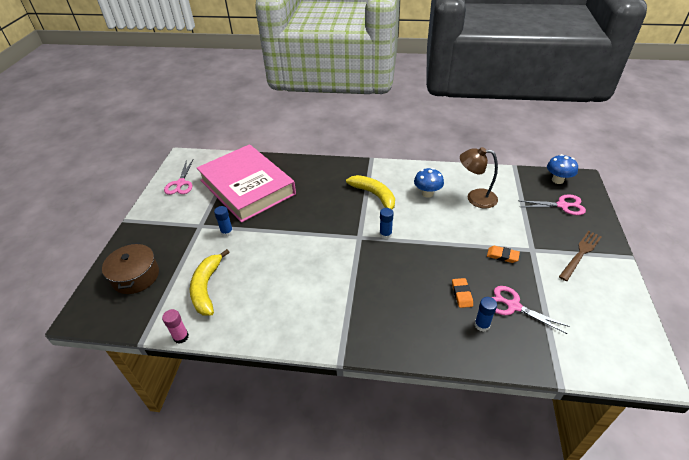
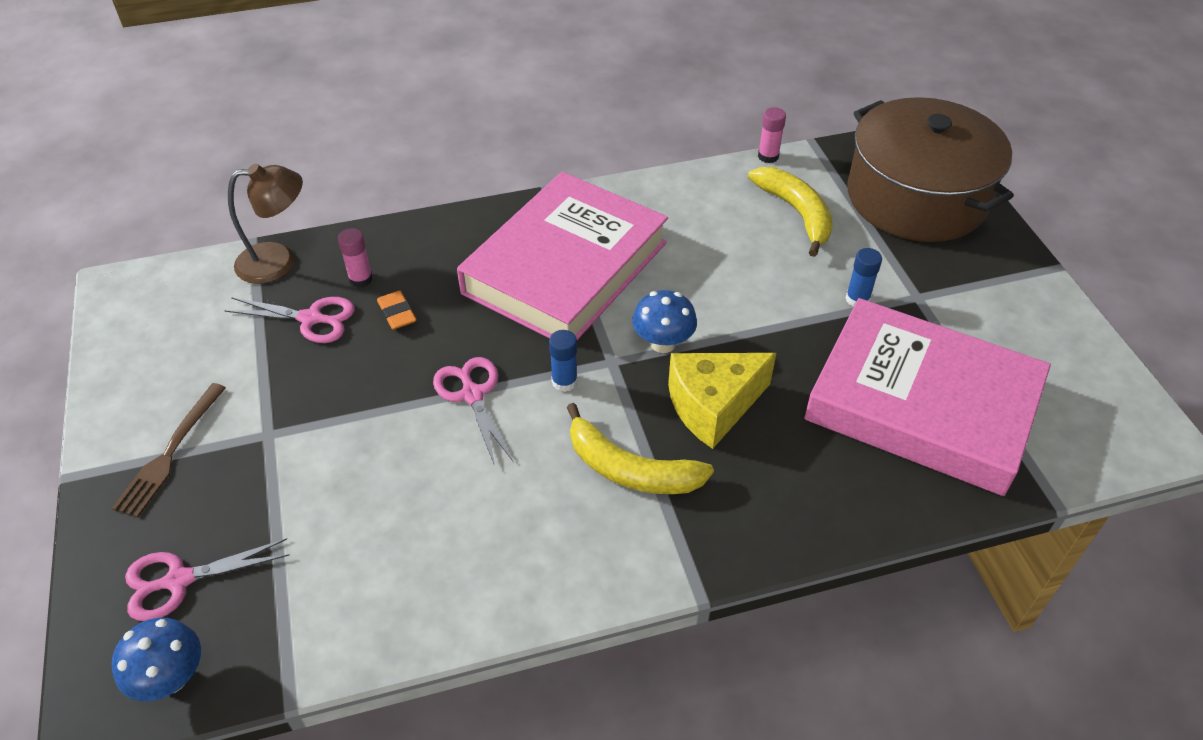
camera: 155 degrees right, 5 degrees up
(136, 276) = (916, 197): brown pot -> brown pot, size x1.85
(180, 183) = (1067, 369): pink scissors -> pink scissors (472, 394)
(327, 208) = (713, 406): none -> yellow cheese
(357, 294) = (565, 267): none -> pink book
(427, 193) = (512, 516): blue mushroom -> blue mushroom (663, 343)
(475, 198) = (394, 538): brown lamp -> brown lamp (278, 262)
(482, 325) = (361, 279): blue glue stick -> pink glue stick
(502, 256) = (328, 403): orange eraser -> none

